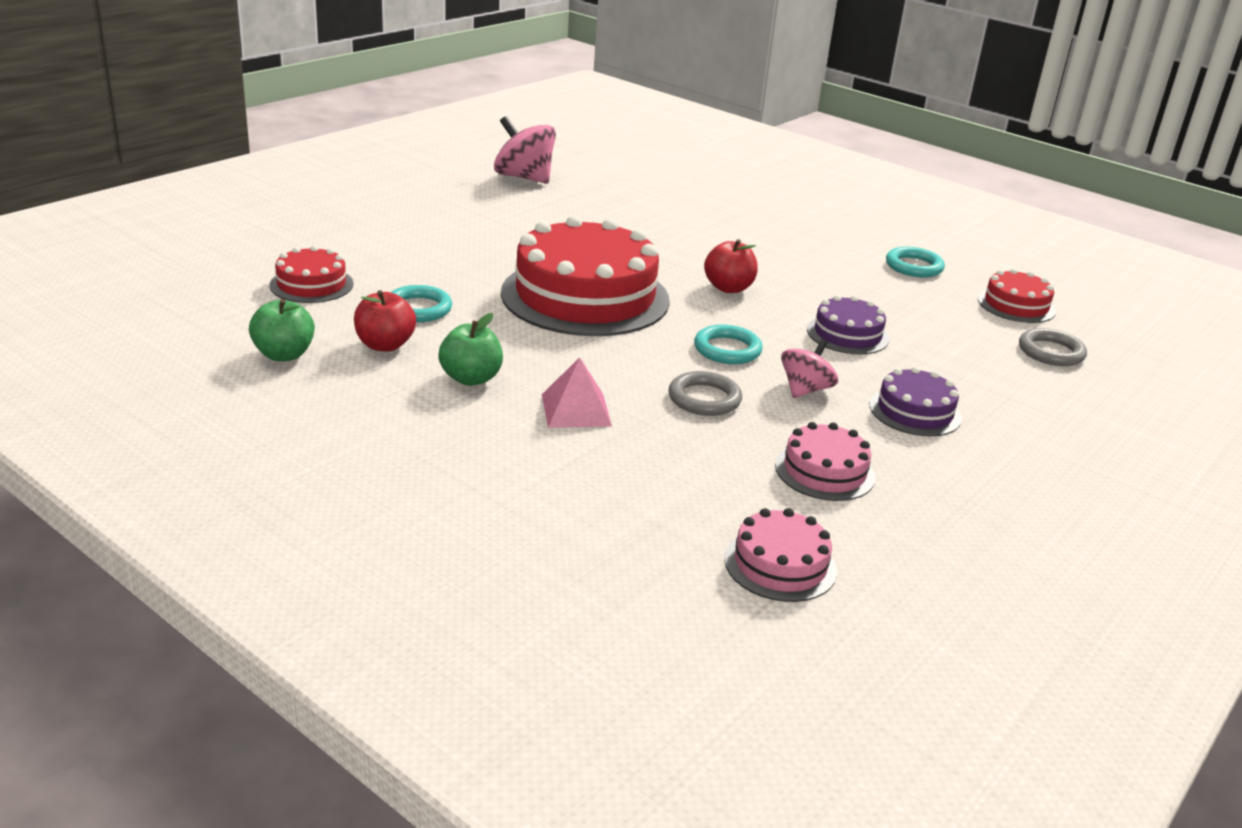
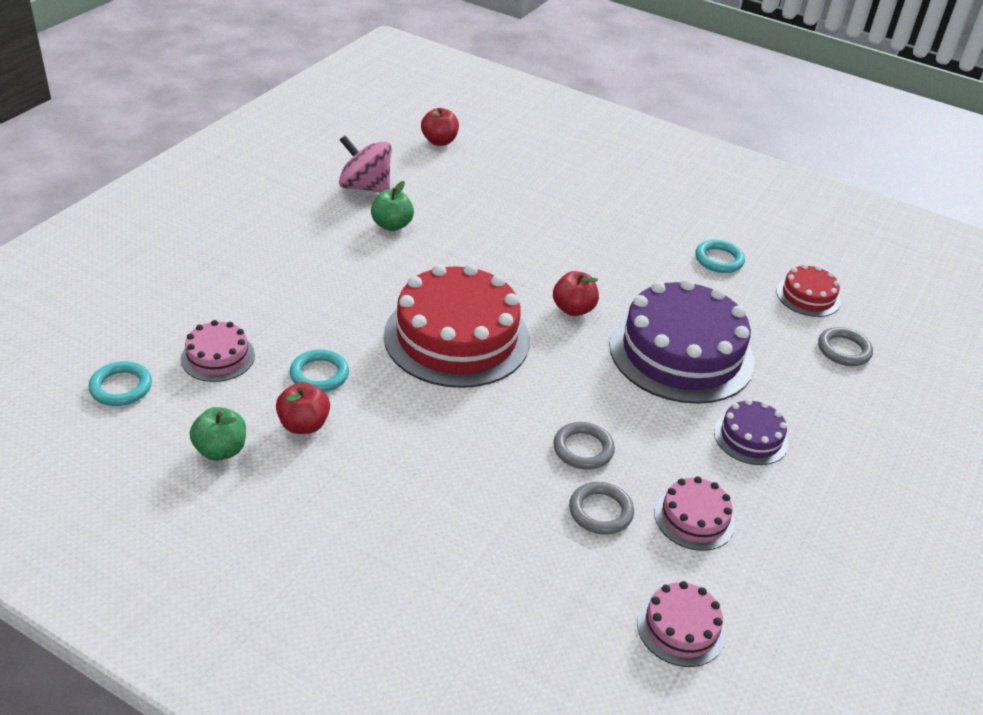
camera: 10 degrees left, 10 degrees up
(311, 284) = (218, 357): red cake -> pink cake
(471, 378) = (387, 455): green apple -> green apple (392, 225)
(576, 410) = (483, 479): pink pyramid -> none
(618, 152) = (439, 141): none -> red apple
(709, 452) = (600, 511): none -> grey ring
(727, 349) = (588, 386): turquoise ring -> turquoise ring (121, 387)
(805, 390) = (660, 425): pink spinning top -> none
(847, 334) = (681, 353): purple cake -> purple cake, size x2.11

